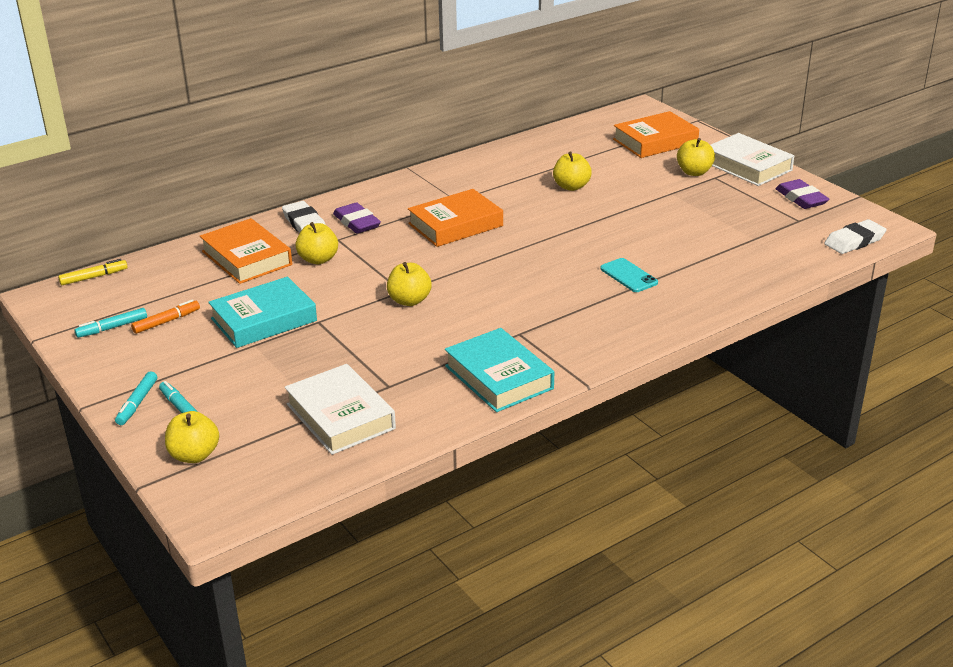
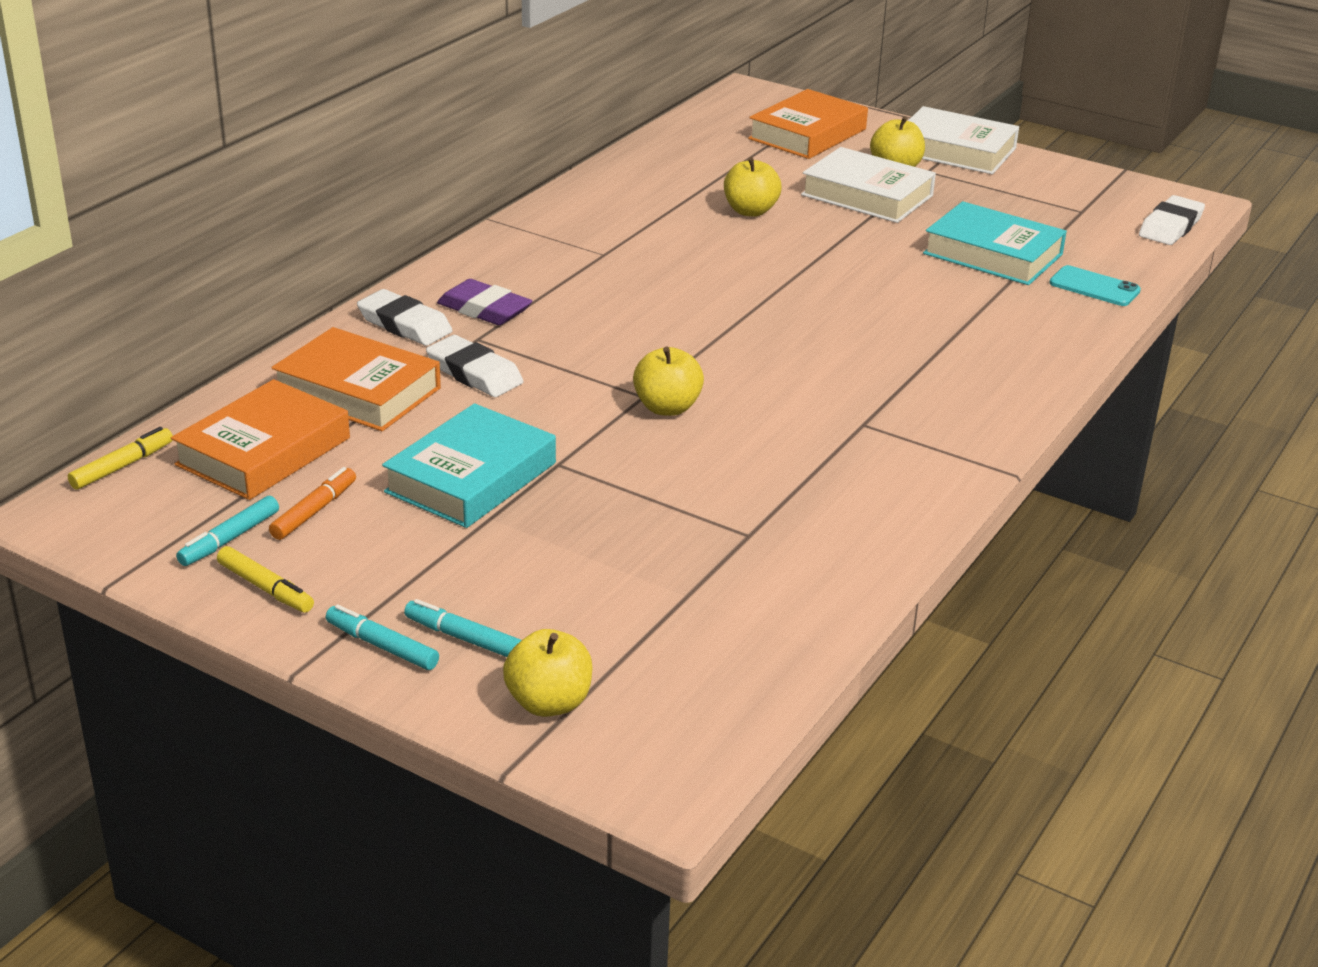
camera: 25 degrees left, 0 degrees up
(107, 358) = (265, 588): none -> yellow marker
(137, 403) = (382, 646): turquoise marker -> turquoise marker turned 135 degrees clockwise
(318, 259) = (474, 373): yellow apple -> white eraser
(340, 416) = (719, 593): white book -> white book (867, 195)
(455, 225) = (635, 289): orange book -> orange book (263, 451)
(499, 377) = (891, 489): turquoise book -> turquoise book (993, 254)
(628, 276) = (936, 319): turquoise phone -> turquoise phone (1094, 287)
(801, 198) = (1059, 182): purple eraser -> none

